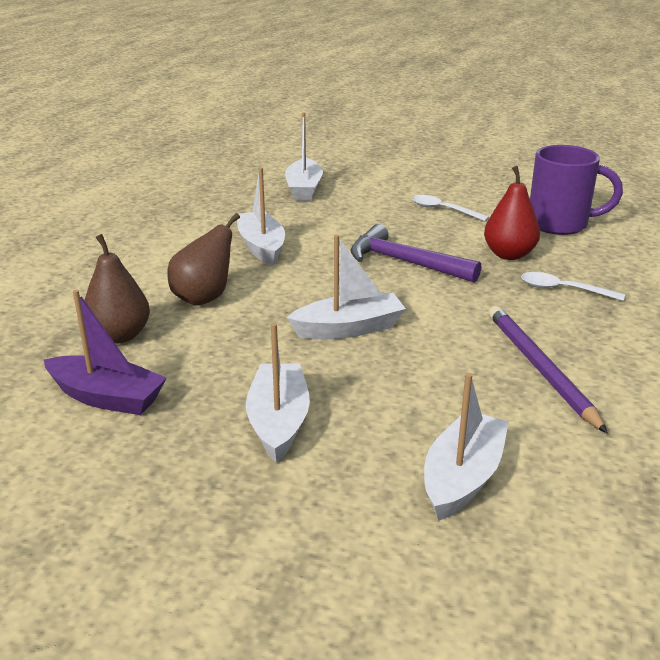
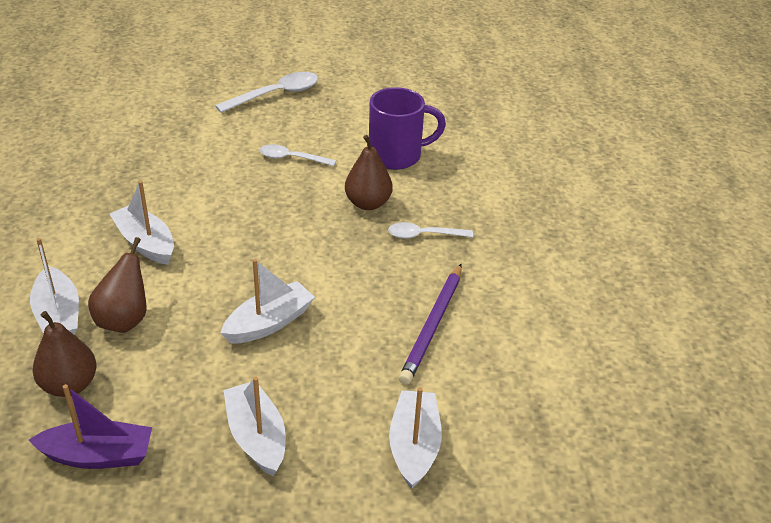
camera: 25 degrees left, 10 degrees up
(304, 189) = (149, 155): white boat -> white boat (58, 315)
(405, 262) = (284, 233): purple hammer -> none
(451, 165) = (276, 94): none -> white spoon
(509, 254) = (368, 203): red pear -> brown pear
(539, 368) = (433, 326): purple pencil -> purple pencil turned 120 degrees counterclockwise

